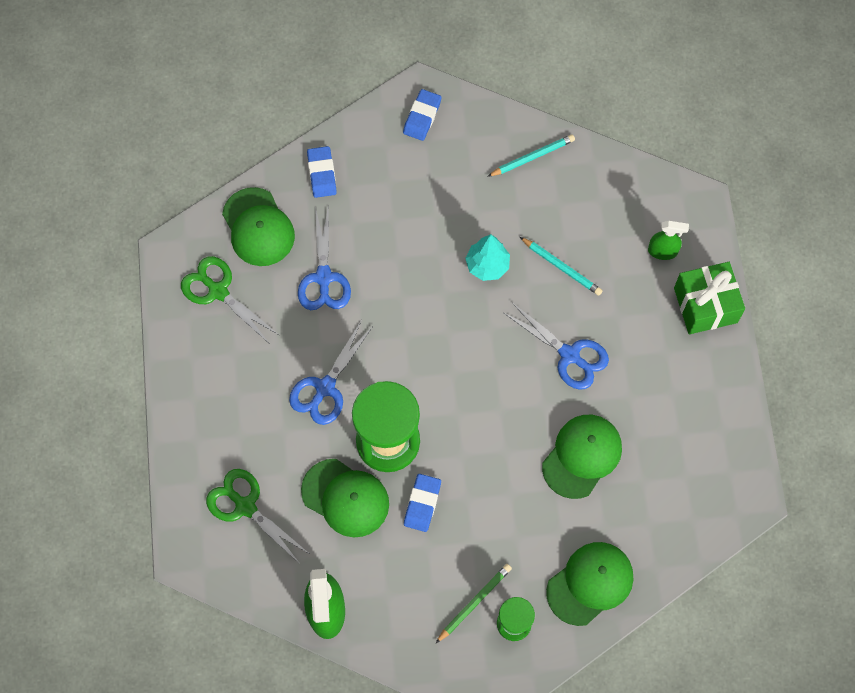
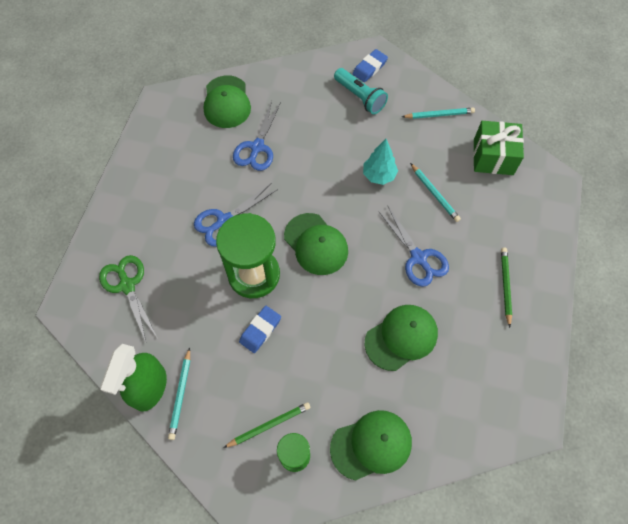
camera: 20 degrees right, 5 degrees down
(218, 291) = (180, 133): green scissors -> none
(322, 174) = (285, 82): blue eraser -> none
(345, 498) = (204, 305): green cap -> green cap (316, 244)
(364, 606) = (181, 395): none -> turquoise pencil
(425, 164) = (360, 97): none -> turquoise flashlight
(662, 251) = (517, 206): green spray bottle -> none
(677, 355) = (505, 286): none -> green pencil
(705, 305) = (539, 256): green gift -> green gift (493, 157)

